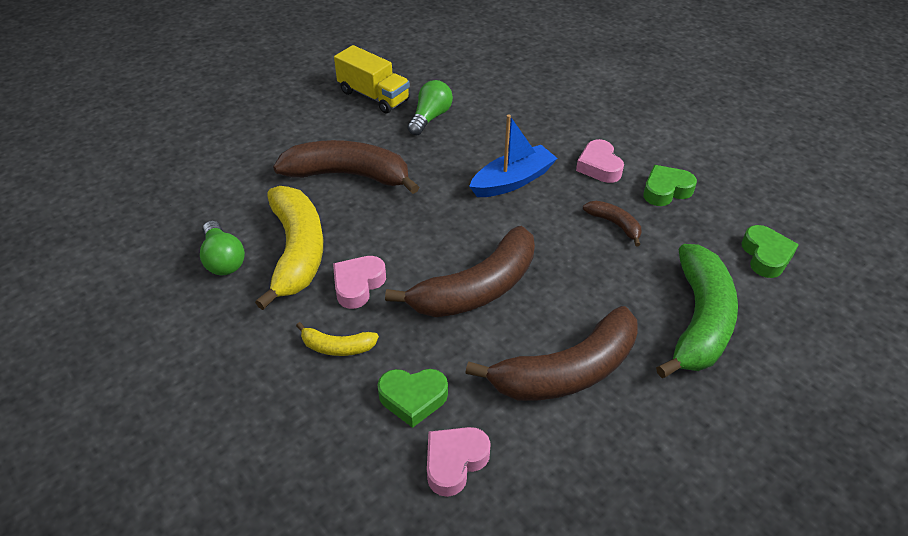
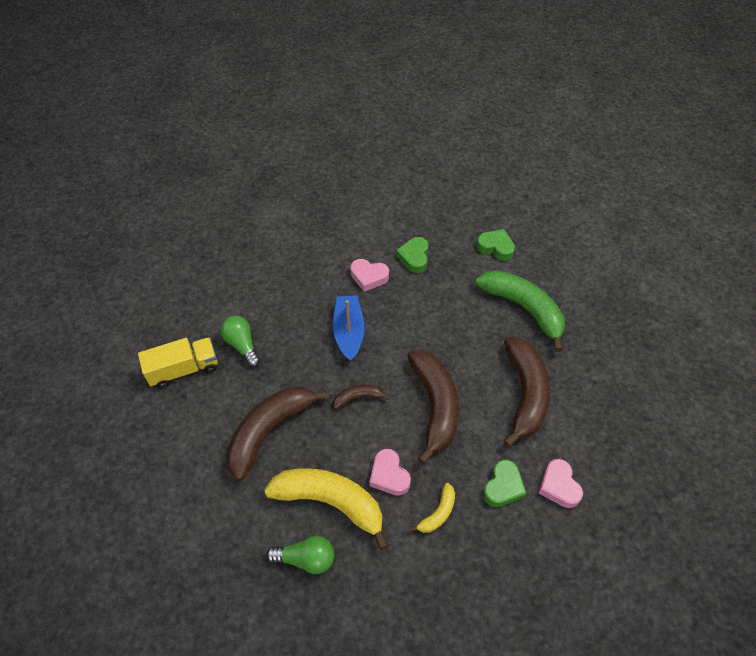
camera: 60 degrees left, 10 degrees up
(614, 224) = (426, 301): brown banana -> brown banana (358, 398)

